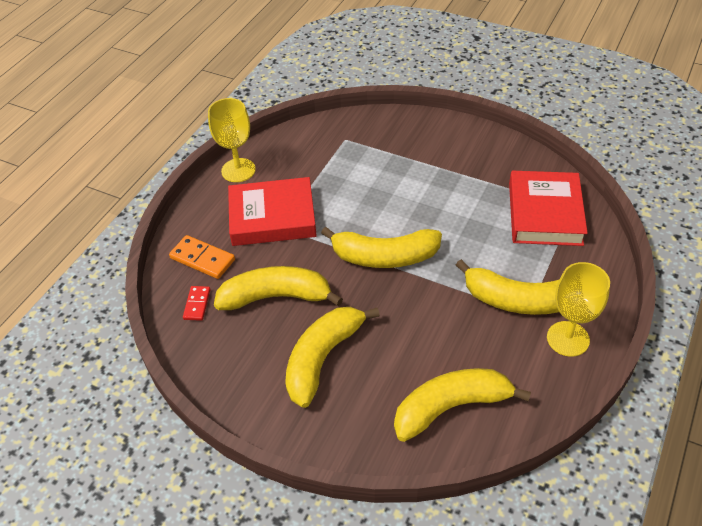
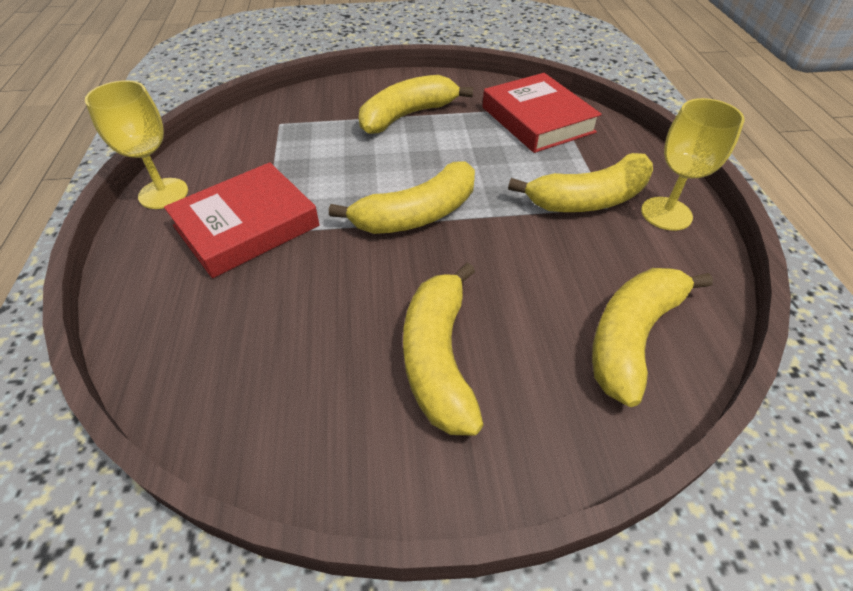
camera: 35 degrees left, 0 degrees up
(197, 304) = (207, 374): red domino -> none
(202, 259) = (177, 311): orange domino -> none
(276, 297) = (318, 312): yellow banana -> yellow banana (407, 115)

